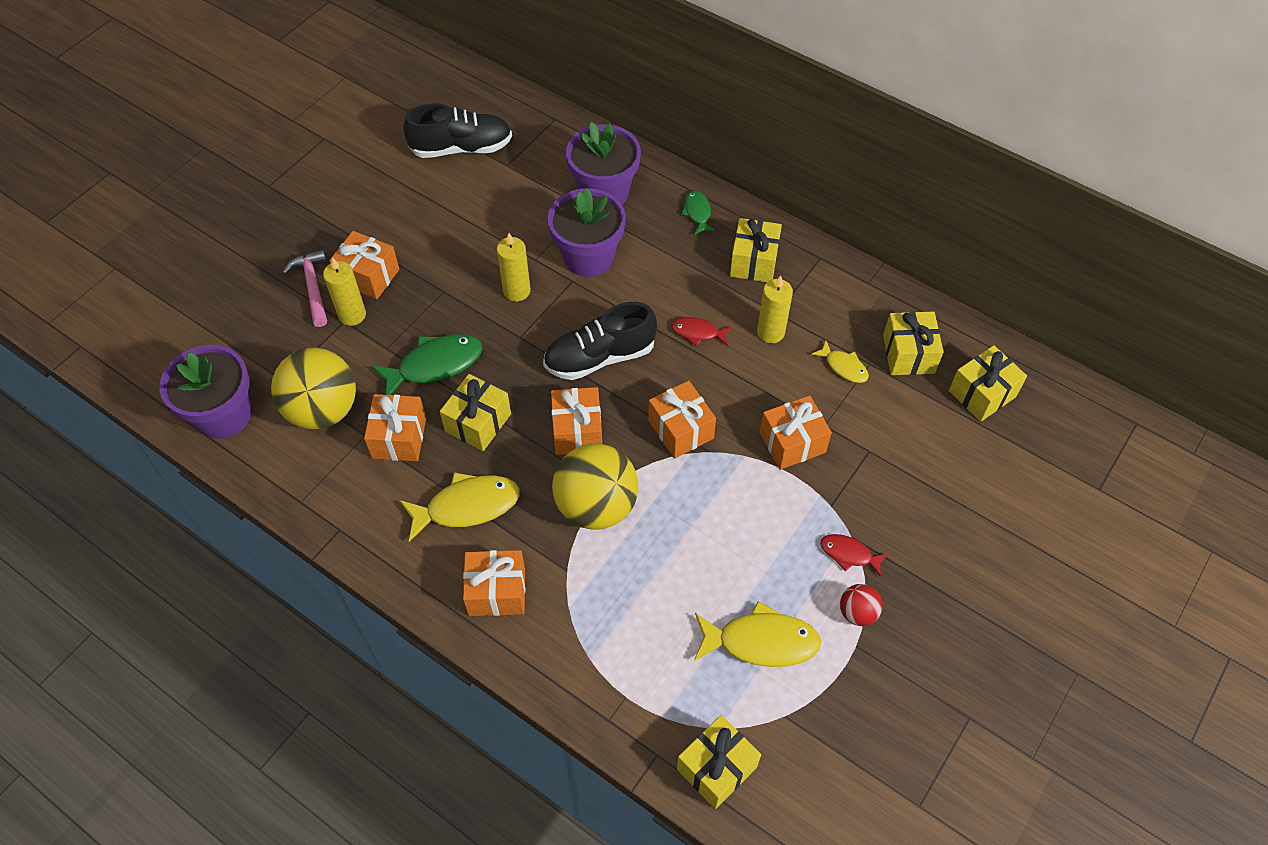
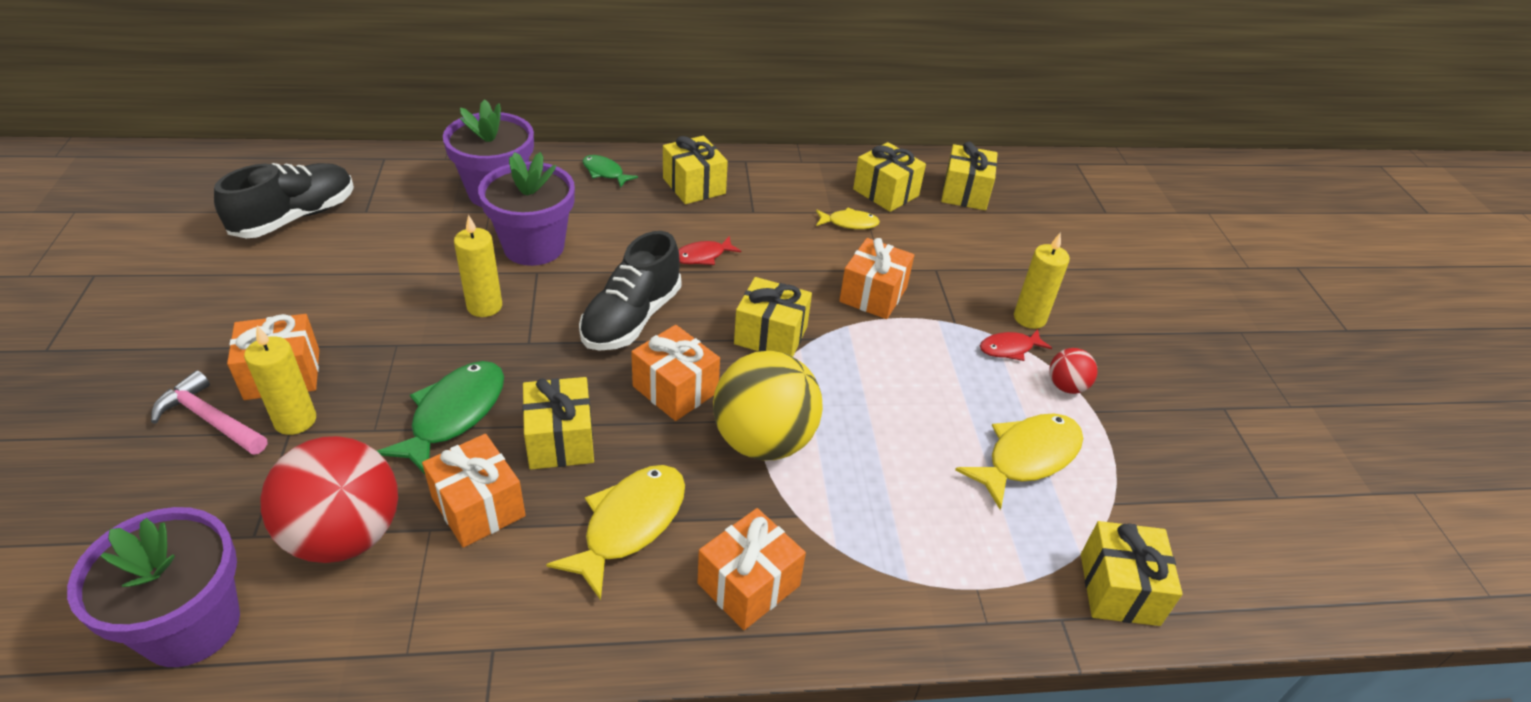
camera: 45 degrees left, 15 degrees down
(323, 410) = (345, 535): yellow ball -> red ball
(681, 429) = (771, 335): orange gift -> yellow gift
(770, 332) = (764, 227): yellow candle -> yellow candle (1029, 318)

